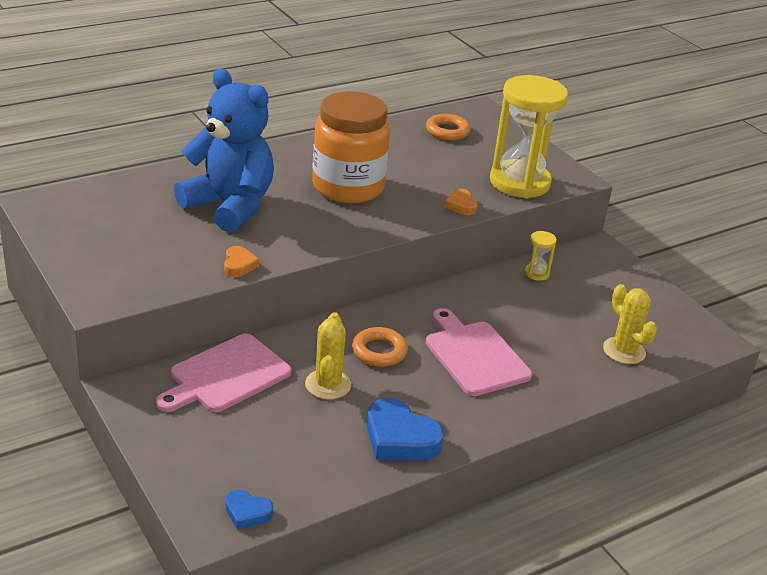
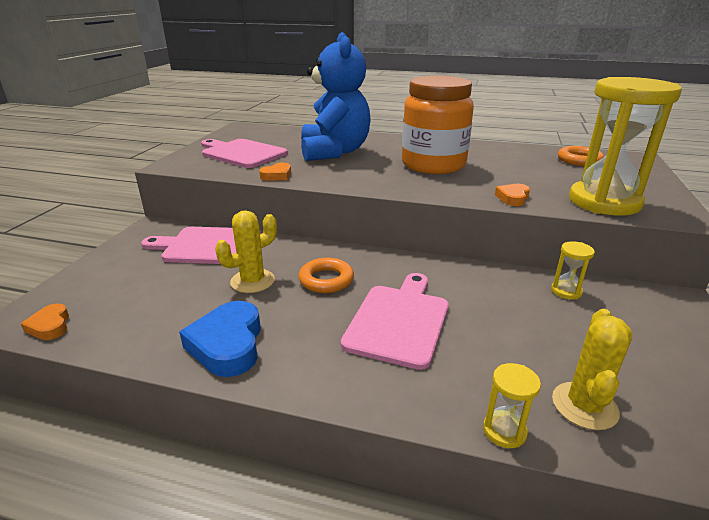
camera: 50 degrees right, 5 degrees down
(137, 249) = (242, 153): none -> pink cutting board
(247, 512) = (50, 326): blue heart -> orange heart
(607, 388) = (504, 431): none -> yellow hourglass

